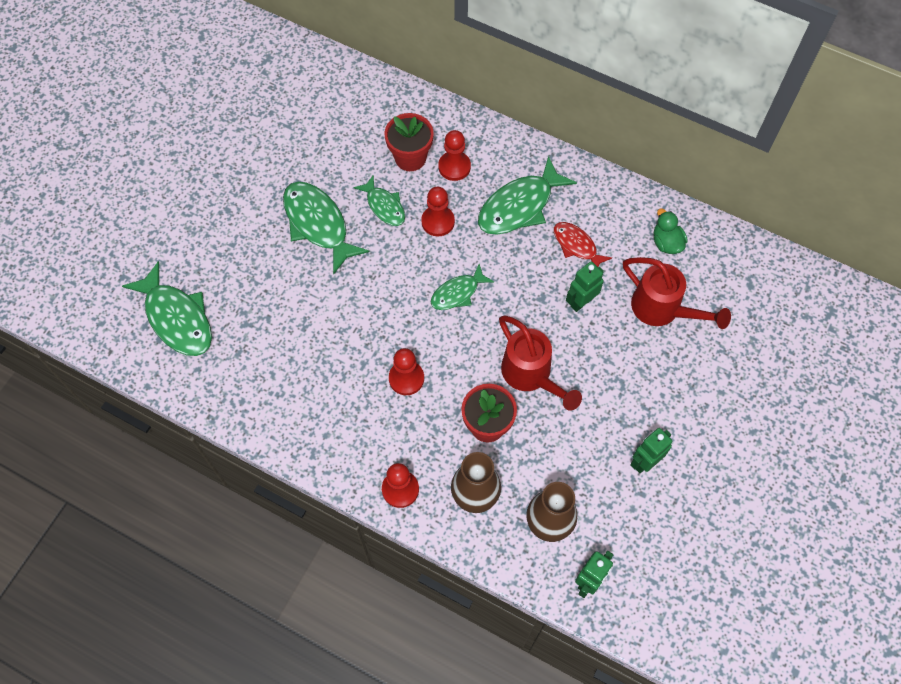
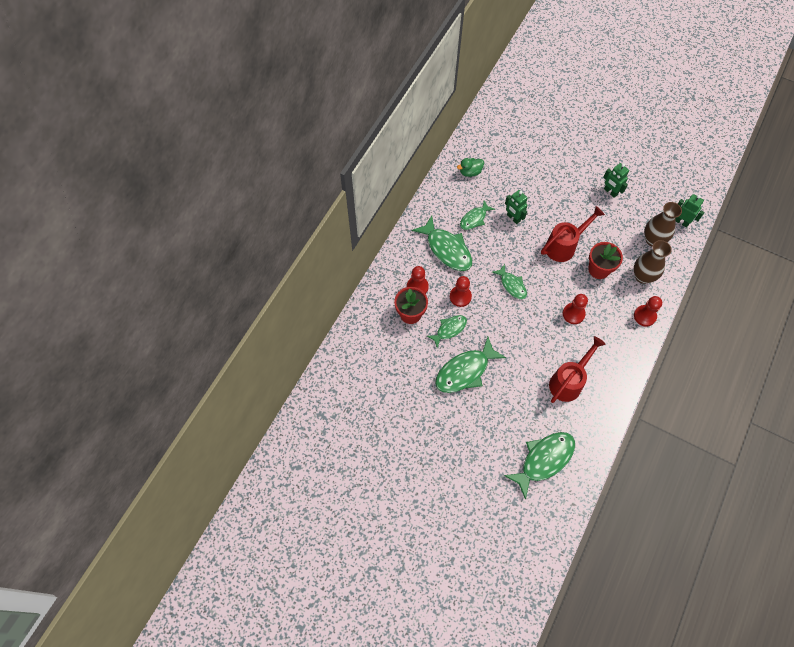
camera: 90 degrees left, 0 degrees up
(576, 246) = (474, 219): red fish -> green fish
(662, 309) = (515, 177): red watering can -> red watering can (568, 381)

